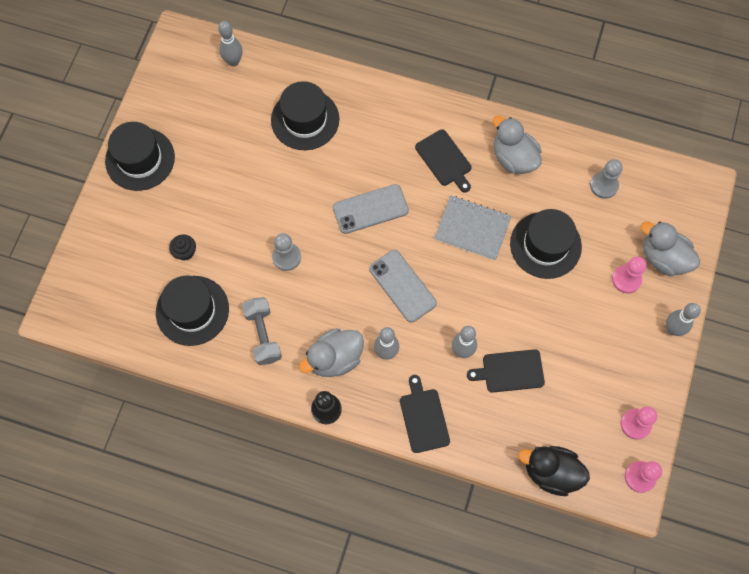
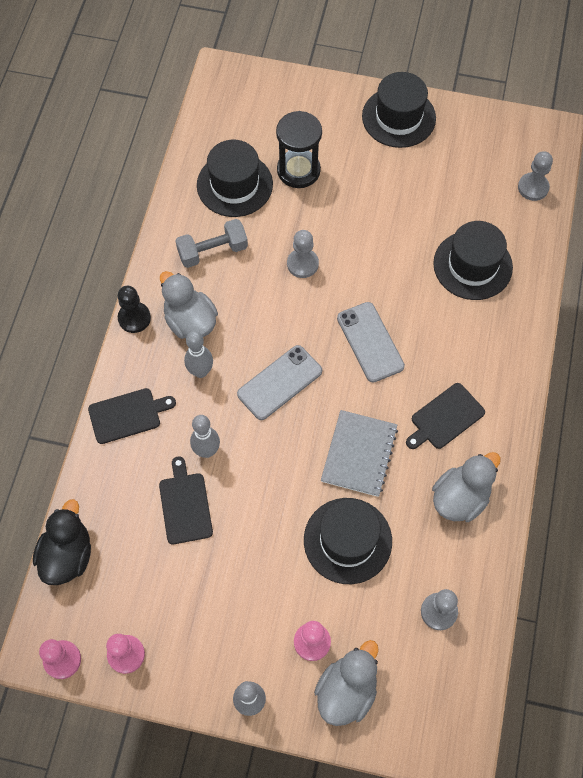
camera: 85 degrees right, 5 degrees down
(185, 252) = (298, 170): black cupcake -> black hourglass
(233, 61) = (533, 187): grey bowling pin -> grey pawn

